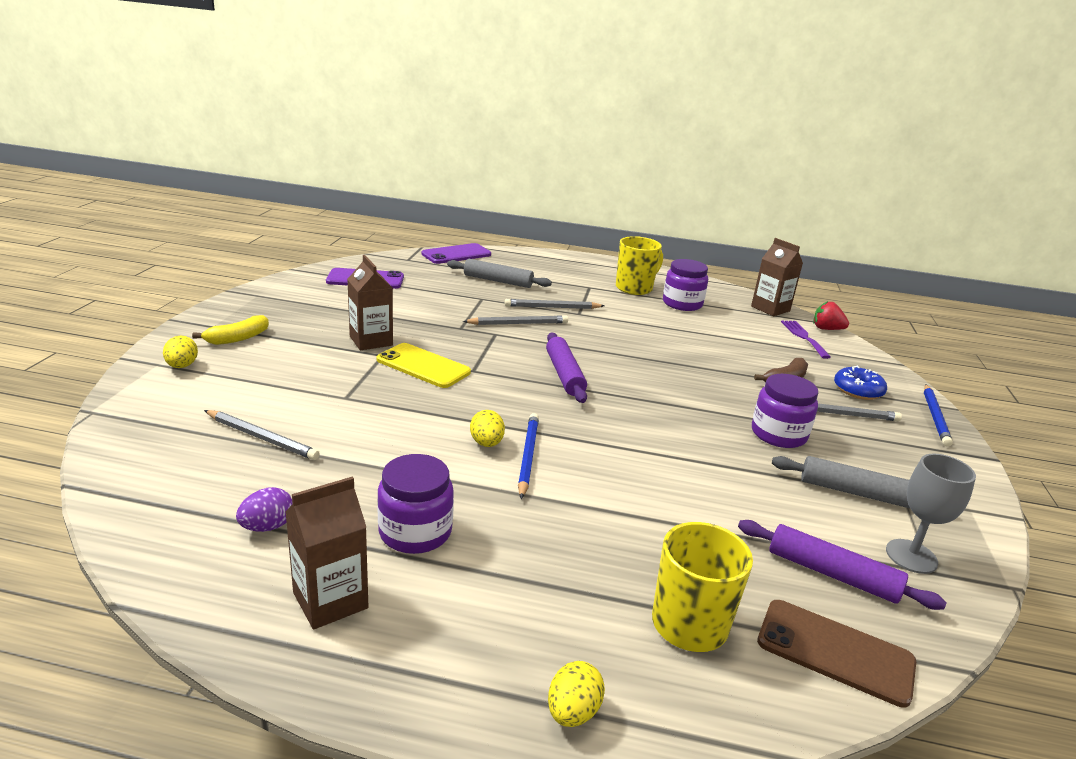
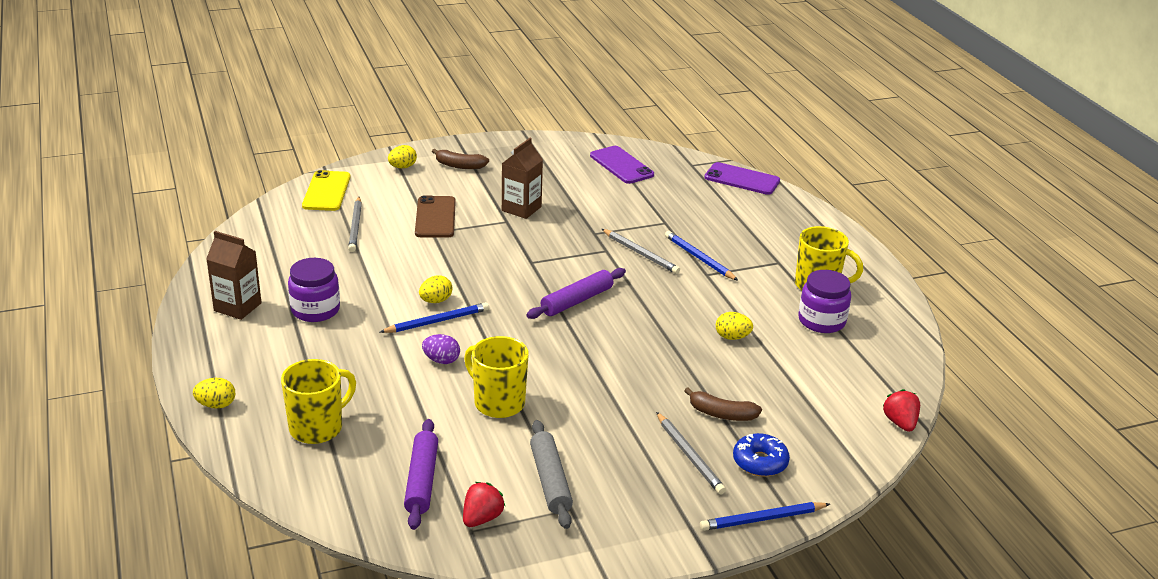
camera: 60 degrees right, 5 degrees up
(237, 338) = (459, 166): yellow banana -> brown banana
(267, 526) = (277, 265): purple egg -> purple egg (441, 360)
(423, 366) = (511, 241): yellow phone -> yellow phone (327, 191)
(498, 281) = (714, 217): grey rolling pin -> none
(552, 307) = (699, 258): grey pencil -> blue pencil
(679, 338) = (732, 337): none -> yellow egg
(708, 474) = (498, 403): none -> yellow mug
(770, 309) = (900, 377): brown carton -> none
(778, 434) = (604, 426): purple jar -> none
(804, 337) = (850, 410): purple fork -> none
(835, 651) = (337, 491): brown phone -> brown phone (435, 217)
(911, 556) = (482, 518): grey goblet -> red strawberry

